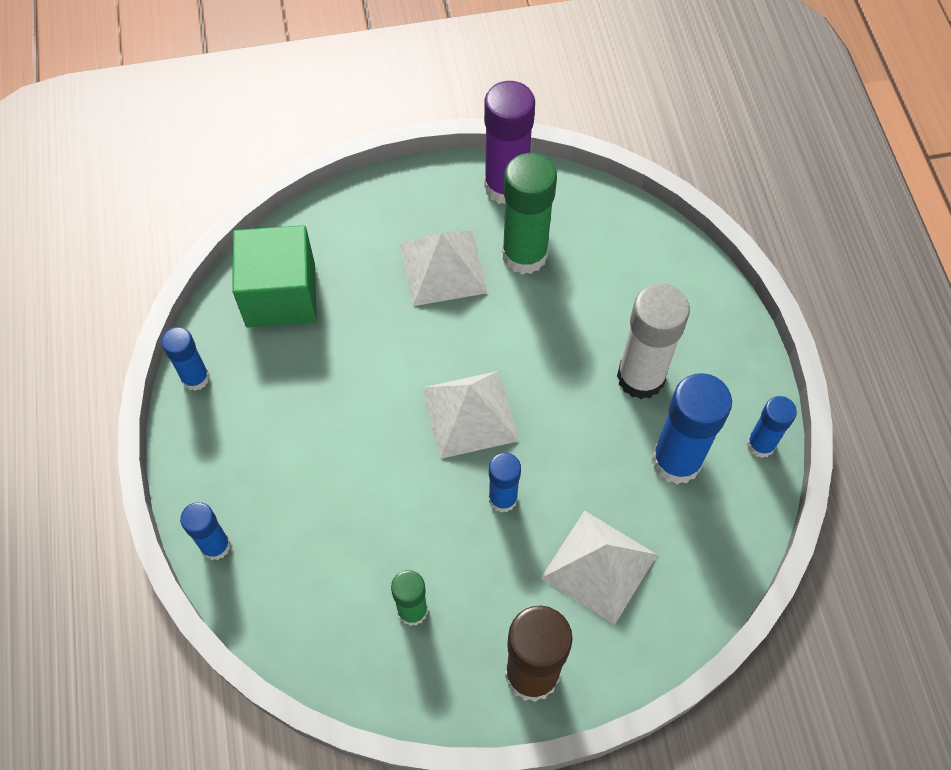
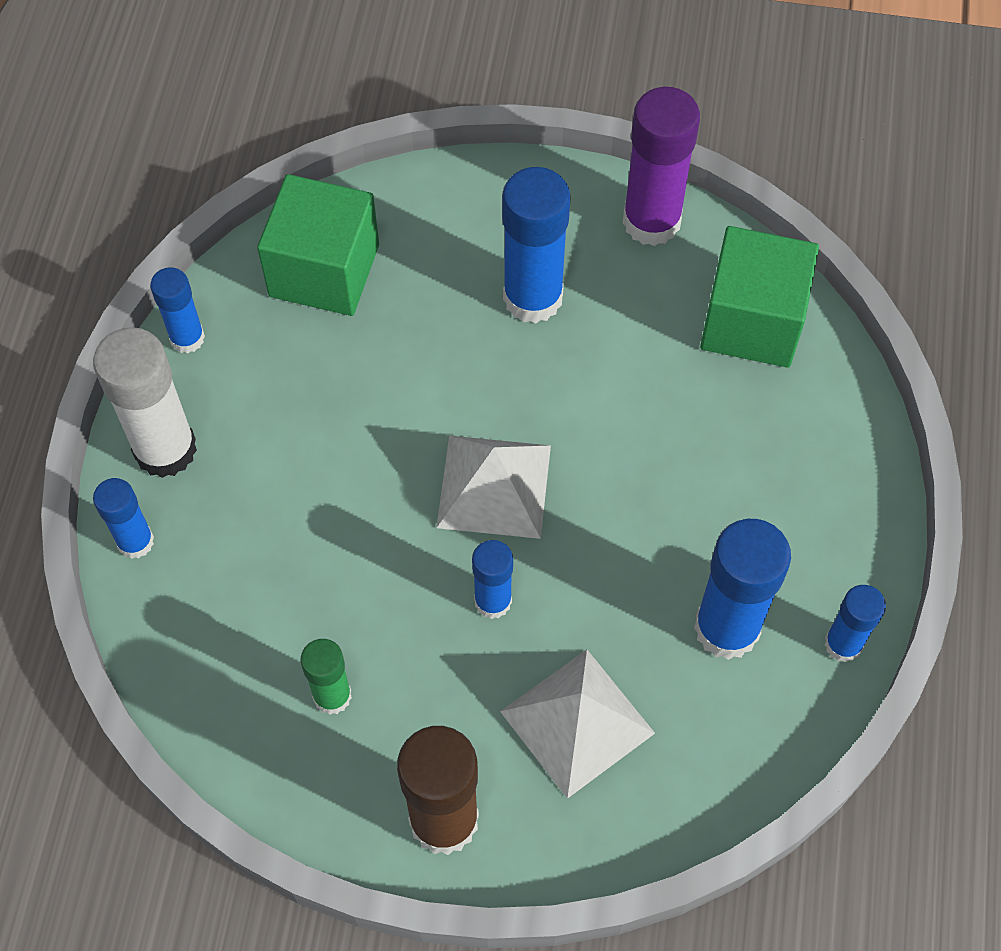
camera: 20 degrees right, 0 degrees up
(443, 267) = (533, 297): white pyramid -> blue glue stick
(524, 254) = (640, 313): green glue stick -> none
(605, 236) = (752, 321): none -> green cube
(641, 377) = (724, 511): white glue stick -> white glue stick (165, 449)

